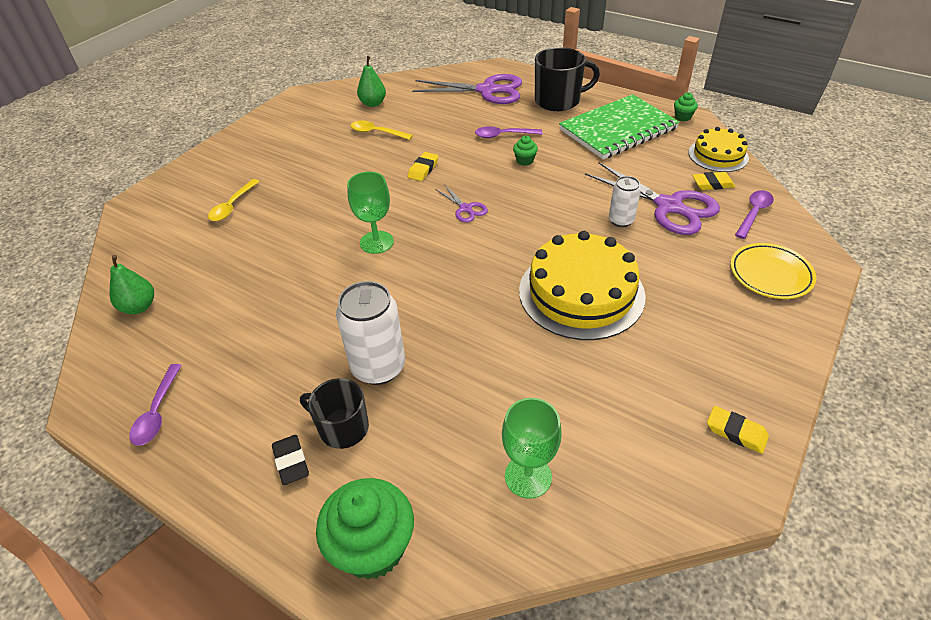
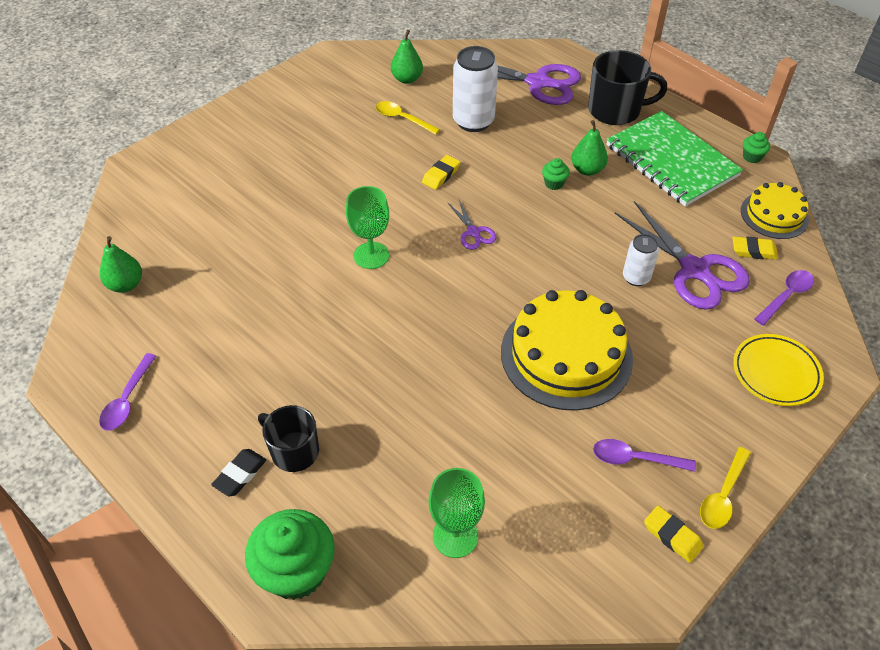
camera: 10 degrees right, 5 degrees up
(232, 206) = (234, 184): yellow spoon -> yellow spoon (723, 495)
(291, 462) = (240, 474): black eraser -> black eraser turned 45 degrees clockwise
(378, 367) = (341, 395): white can -> white can (473, 121)
(503, 135) = (540, 146): purple spoon -> purple spoon (635, 459)
(550, 146) = (587, 170): none -> green pear
(618, 129) = (671, 161): green notebook -> green notebook turned 75 degrees clockwise

